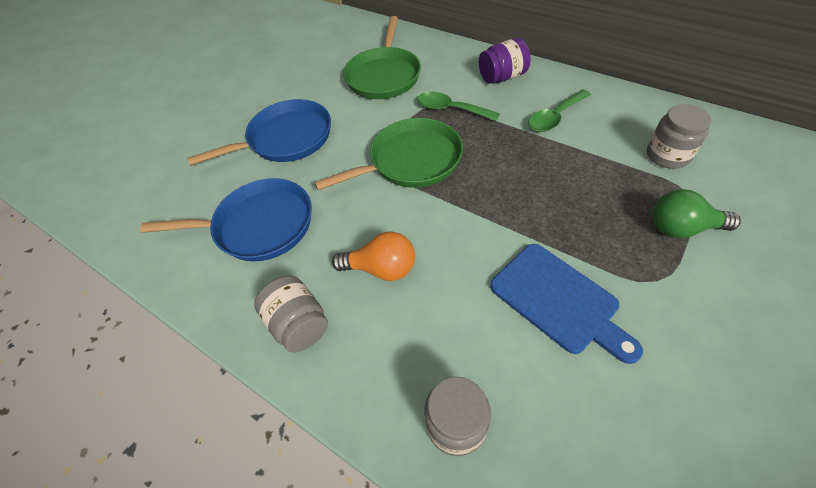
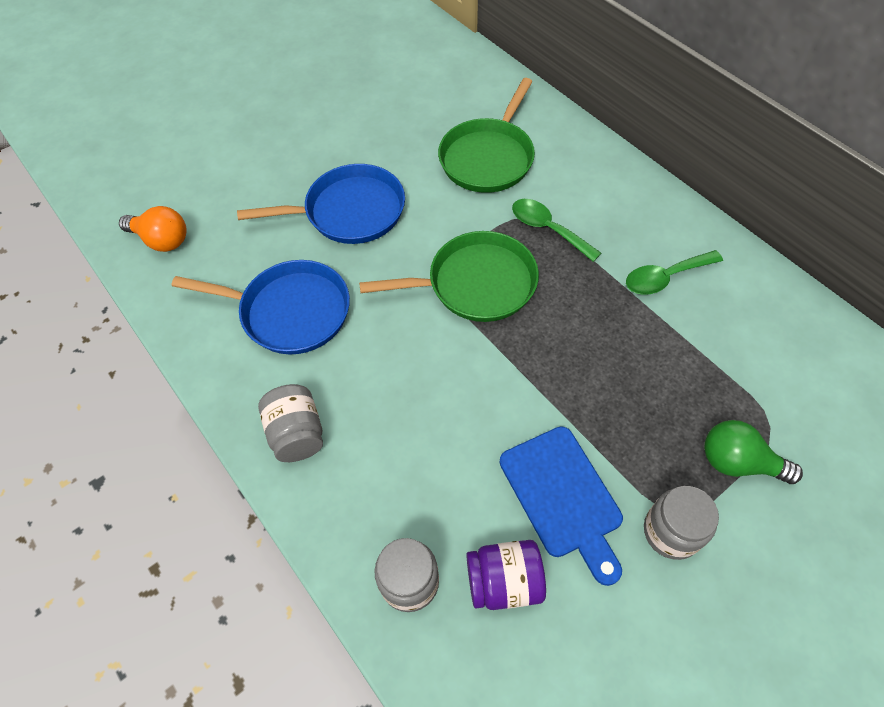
camera: 15 degrees right, 5 degrees up
(381, 268) = (397, 401): orange light bulb -> orange light bulb (162, 240)
(502, 77) = (628, 202): purple jar -> purple jar (504, 581)
(667, 155) = (772, 369): grey jar -> grey jar (671, 531)

